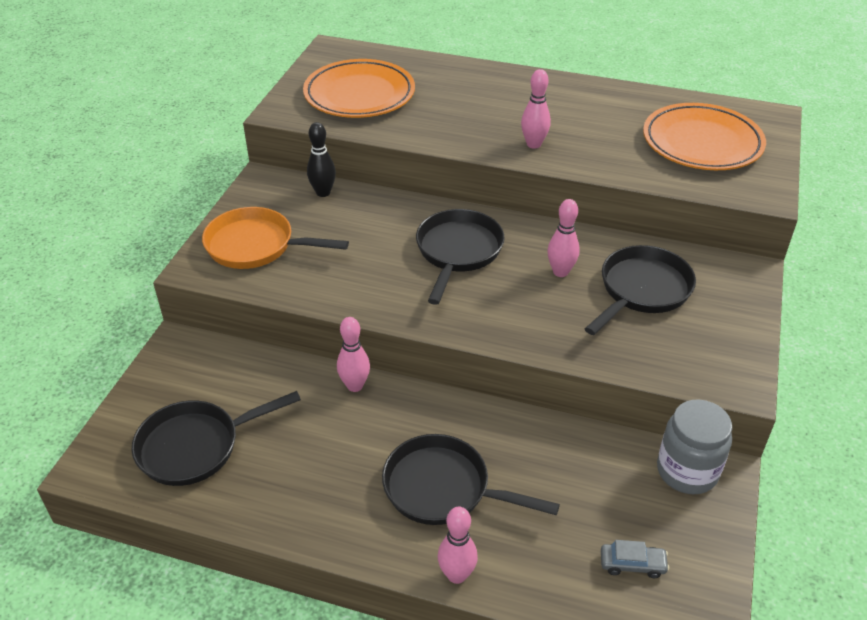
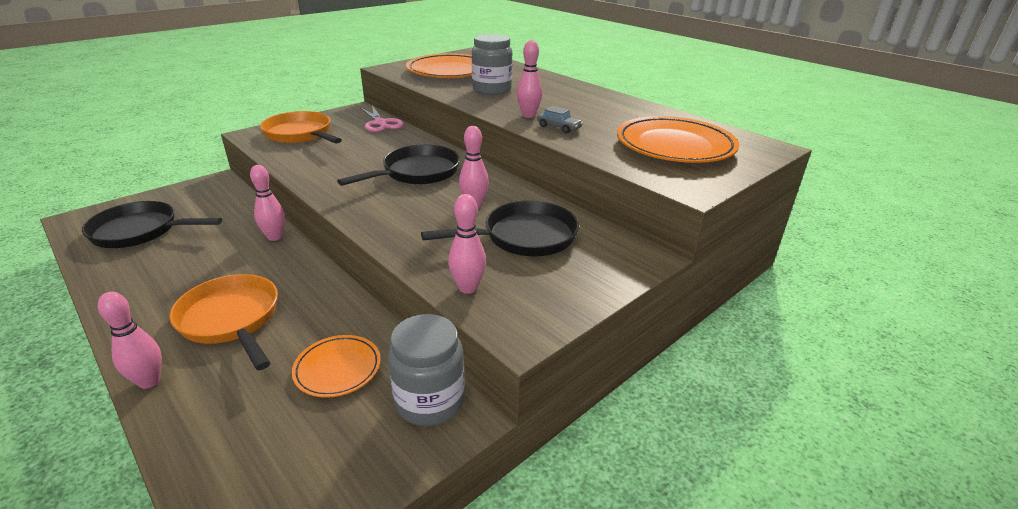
camera: 30 degrees right, 10 degrees down
(323, 192) = (381, 123): black bowling pin -> pink scissors
(443, 488) = (232, 320): black pan -> orange pan
(448, 114) = (492, 90): none -> grey jar
(590, 483) = (338, 369): none -> orange plate
(632, 564) = (280, 451): grey car -> grey car (559, 127)
(660, 363) = (468, 288): none -> pink bowling pin

